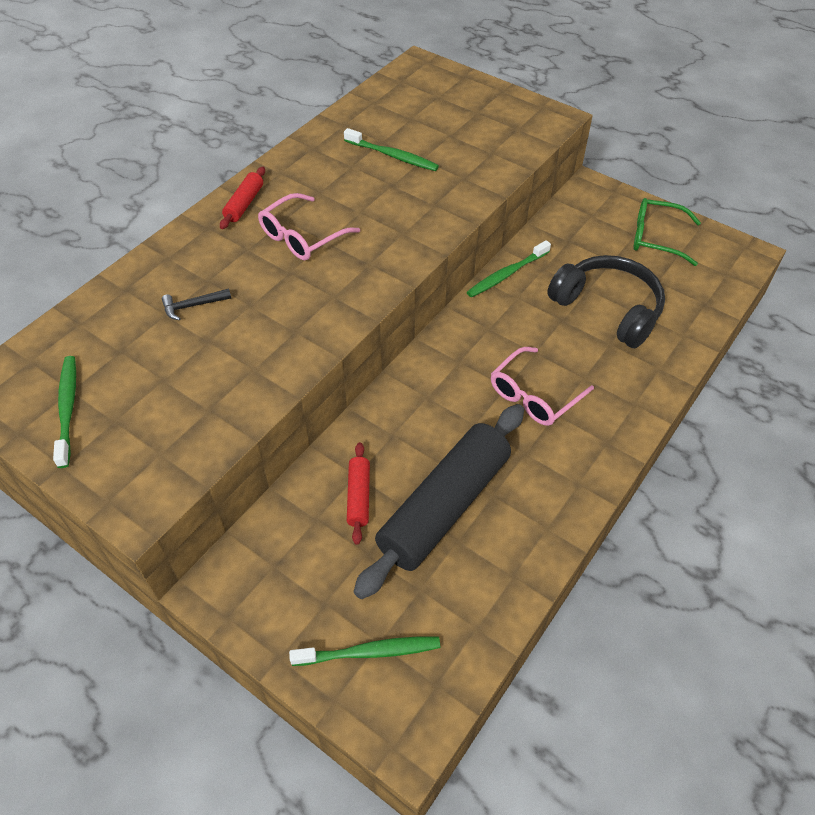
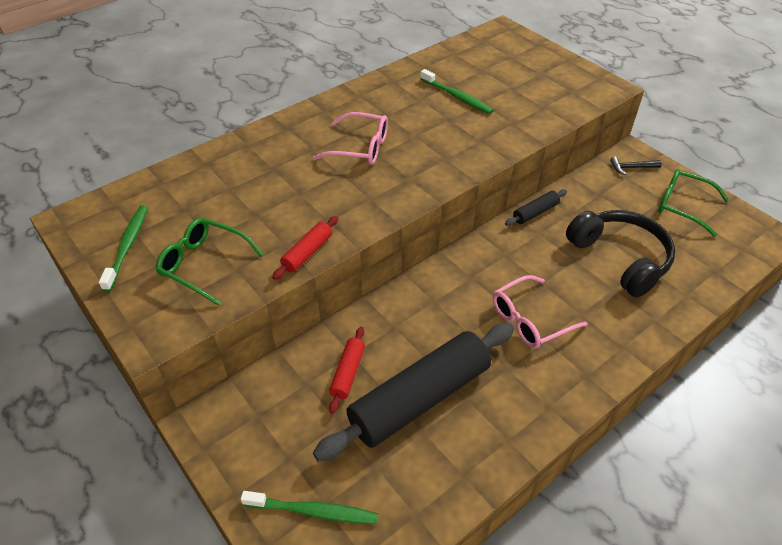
camera: 15 degrees right, 5 degrees down
(169, 412) = (204, 264): none -> green glasses
(193, 306) = (254, 185): black hammer -> black hammer (632, 167)
(244, 204) = (322, 114): red rolling pin -> red rolling pin (307, 252)
(302, 237) = (360, 147): pink glasses -> pink glasses turned 135 degrees counterclockwise
(506, 274) = (535, 212): green toothbrush -> black rolling pin

